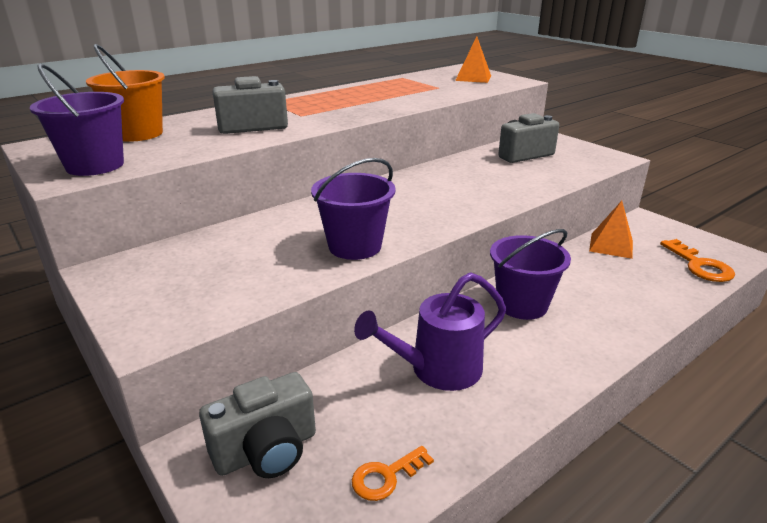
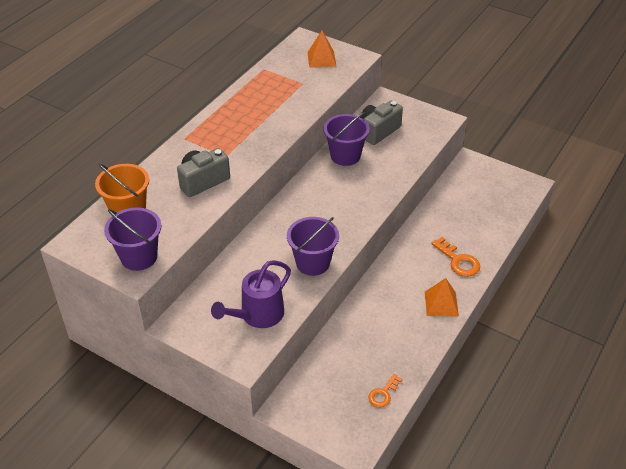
camera: 20 degrees left, 15 degrees up
(266, 451) = (319, 399): grey camera -> none
(437, 370) = (381, 326): purple watering can -> purple watering can (257, 315)
(522, 305) = (411, 265): purple bucket -> purple bucket (345, 156)
(611, 245) = (452, 195): orange pyramid -> orange pyramid (441, 304)
(699, 265) = (508, 201): orange key -> orange key (458, 261)

